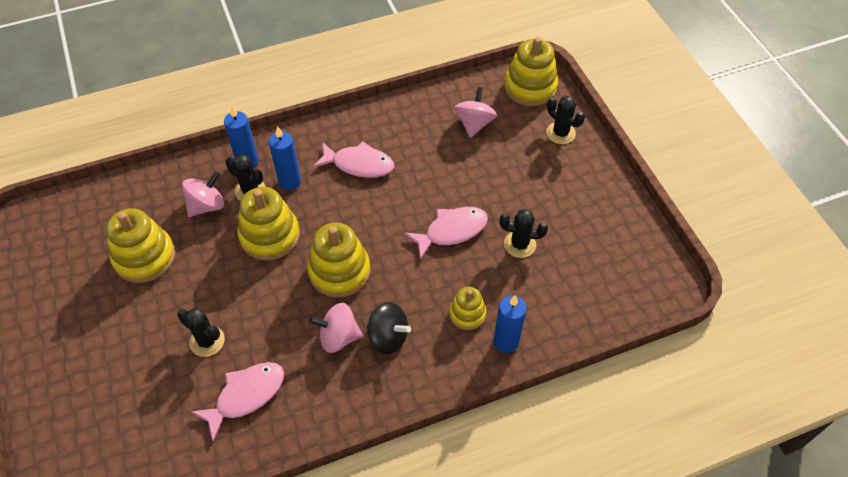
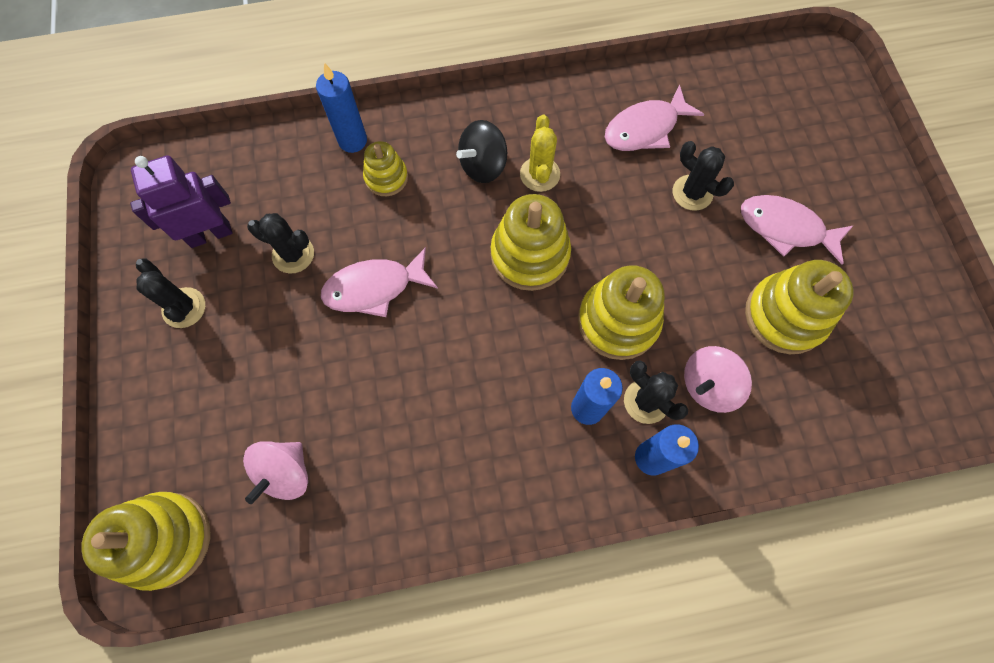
camera: 170 degrees left, 15 degrees up
(338, 337) = (540, 174): pink spinning top -> yellow cactus
(359, 164) = (481, 422): pink fish -> pink fish (785, 228)
(388, 337) = (483, 165): black spinning top -> black spinning top turned 75 degrees counterclockwise
(560, 133) = (160, 429): black cactus -> black cactus (184, 308)
(588, 249) = (210, 234): none -> purple robot

